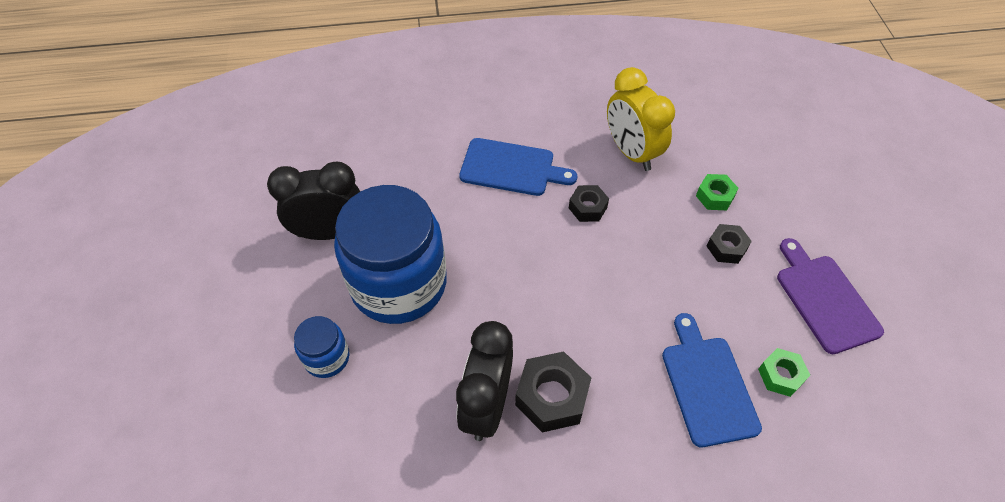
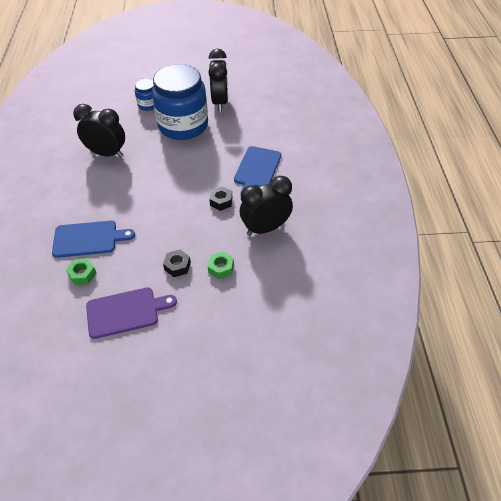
camera: 95 degrees right, 5 degrees down
(552, 397) = (103, 176): black nut -> none
(631, 152) = (265, 228): yellow clock -> black clock

